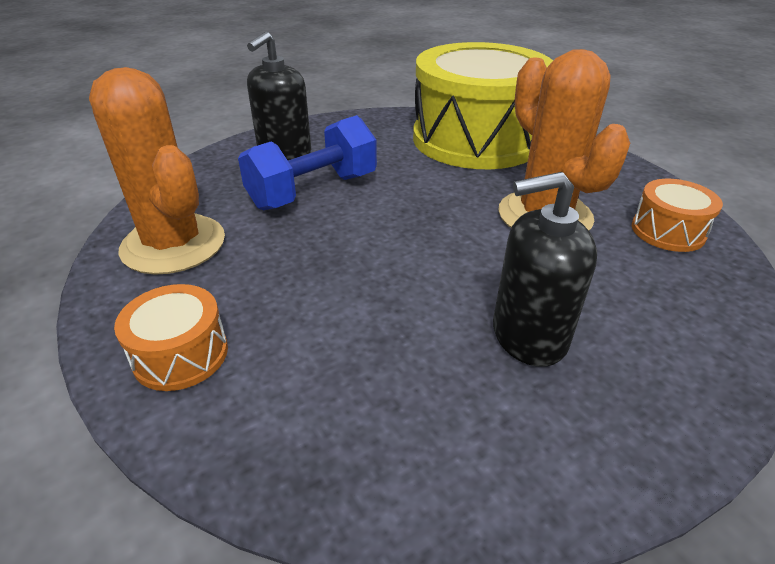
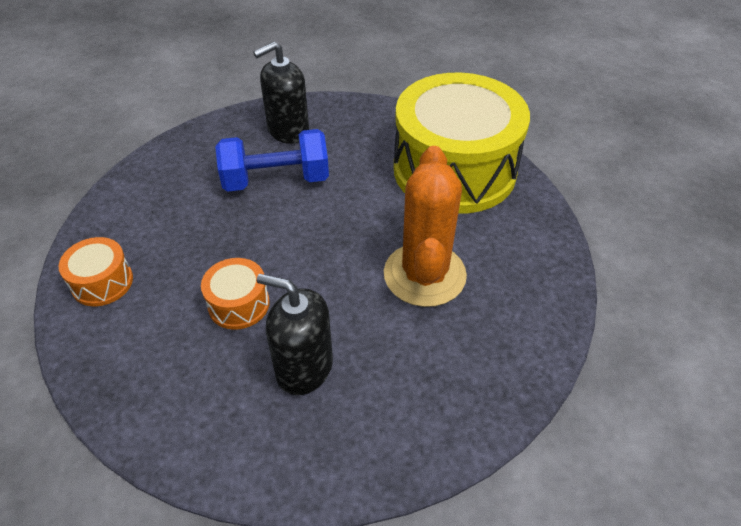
camera: 30 degrees right, 10 degrees up
(173, 244) = (154, 194): orange cactus -> none
(668, 231) = (509, 333): orange drum -> orange drum (239, 304)

